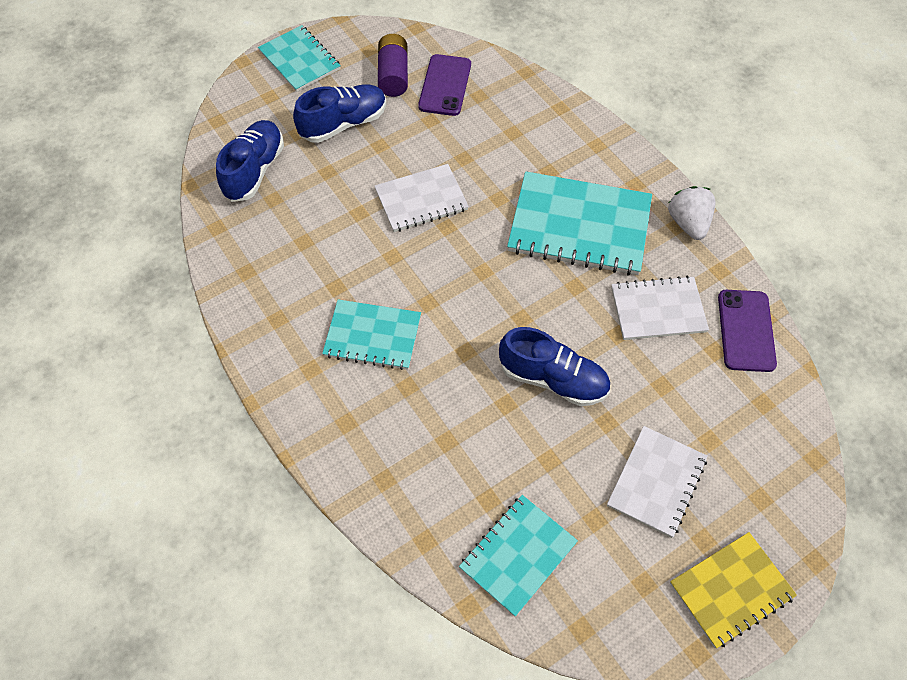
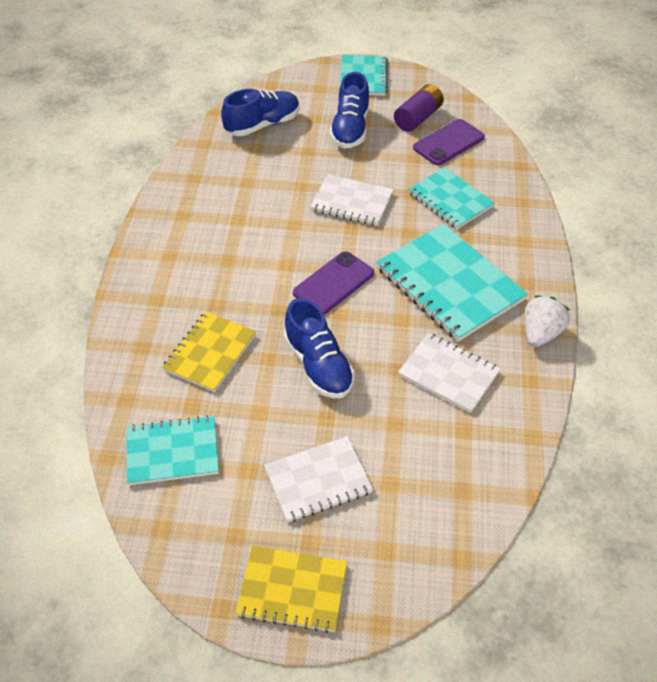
camera: 40 degrees right, 10 degrees down
(343, 124) = (350, 129): blue shoe -> blue shoe turned 90 degrees clockwise
(372, 336) = (228, 261): turquoise notebook -> turquoise notebook (450, 200)
(451, 437) = (210, 353): none -> yellow notebook
(746, 330) = (505, 433): purple phone -> purple phone (333, 283)

